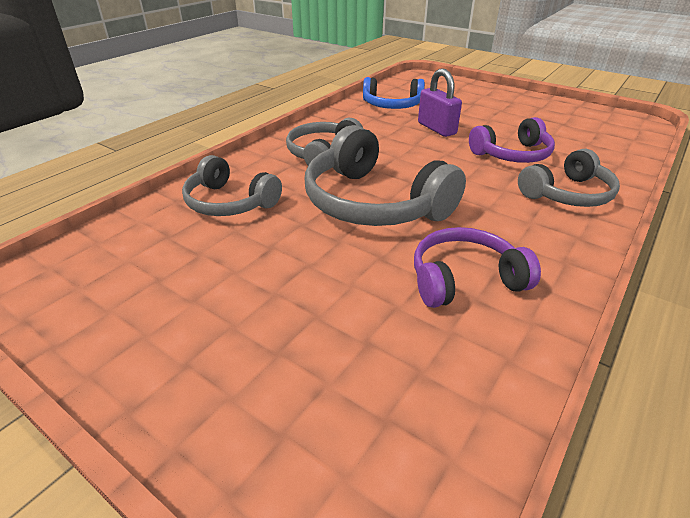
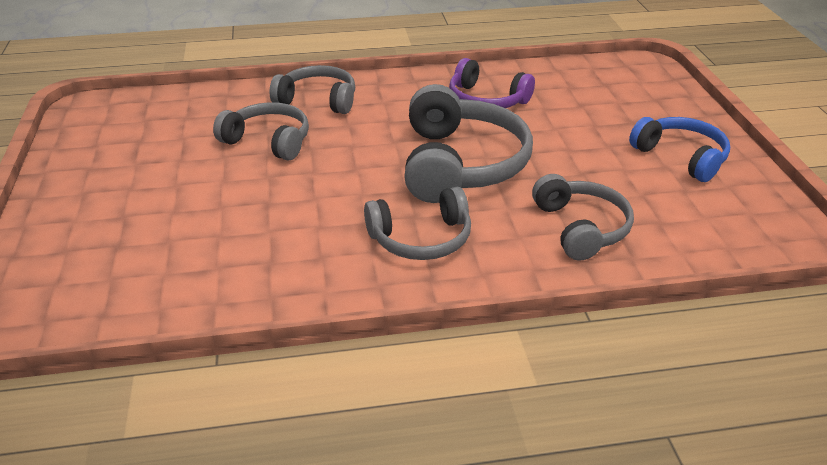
camera: 135 degrees left, 0 degrees up
(392, 105) = (204, 273): blue headphones -> blue headphones (681, 157)
(436, 128) = (251, 204): purple padlock -> none
(512, 154) = (268, 141): purple headphones -> grey headphones

